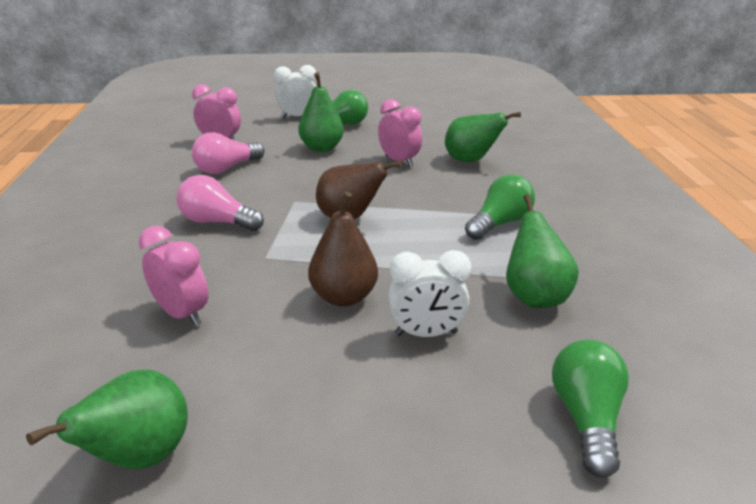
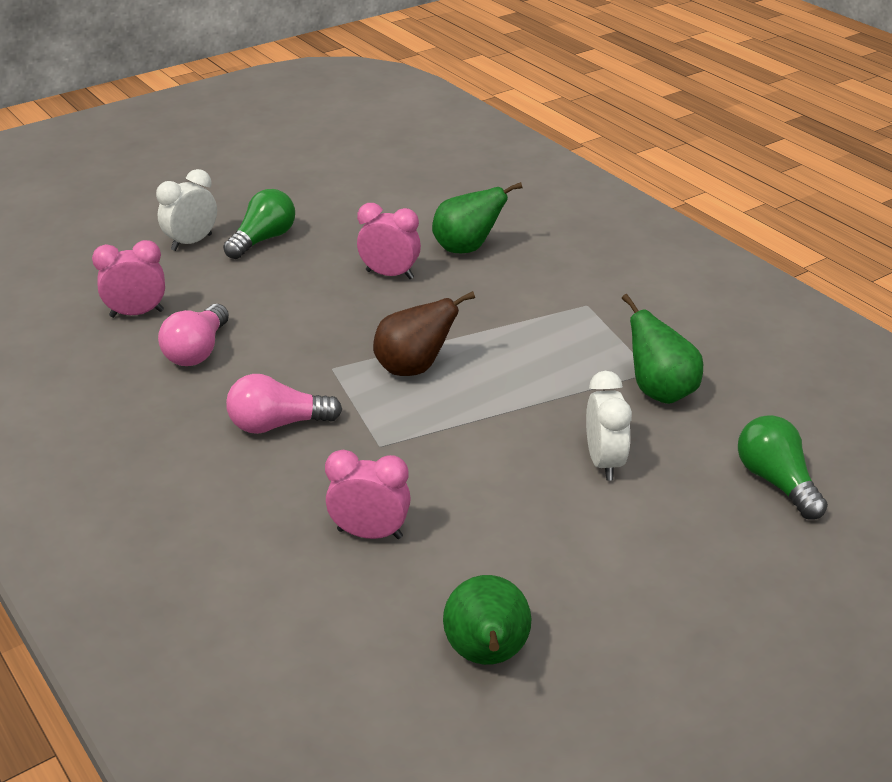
camera: 30 degrees left, 5 degrees up
(321, 148) = (279, 284): green pear -> none
(343, 297) = (500, 457): brown pear -> none
(426, 334) = (604, 462): white clock -> white clock turned 60 degrees counterclockwise
(499, 223) = (565, 323): green light bulb -> none

